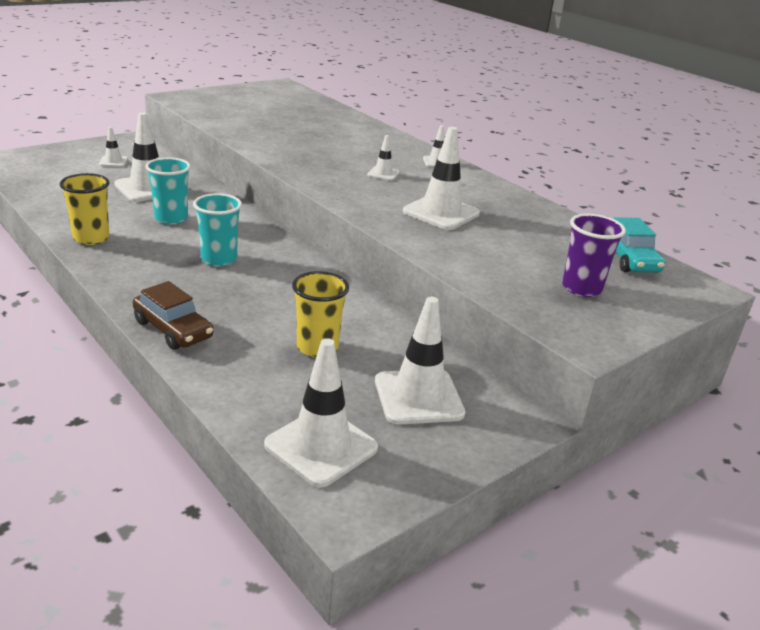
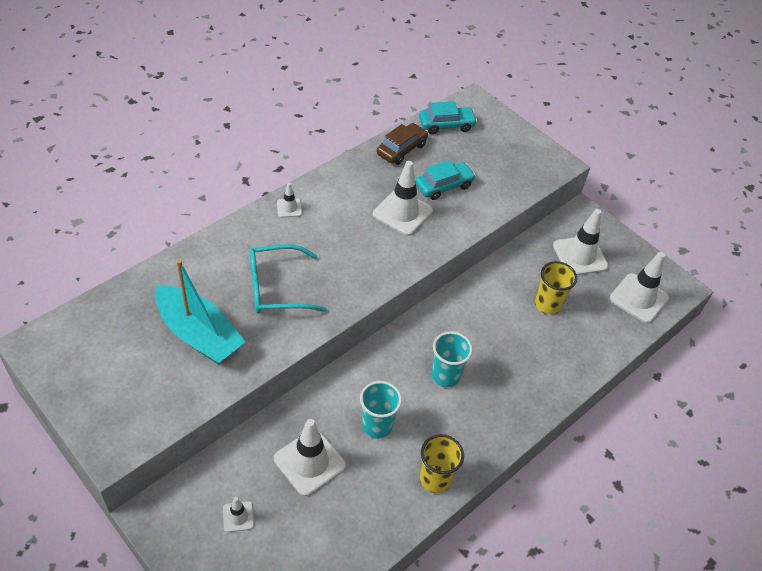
camera: 95 degrees left, 20 degrees up
(173, 329) = (555, 386): brown car -> brown car (401, 149)
(277, 122) = (199, 334): none -> turquoise boat
(326, 149) = (276, 288): none -> turquoise glasses
(383, 174) = (329, 246): white traffic cone -> none
(497, 242) = (444, 186): none -> turquoise car
(581, 288) = (496, 155): purple cup -> none

